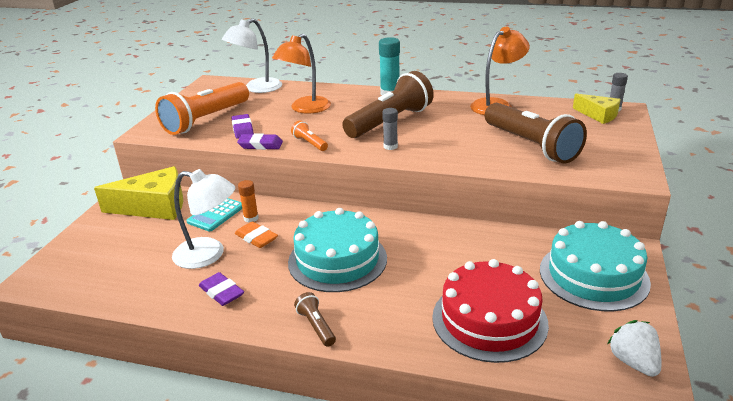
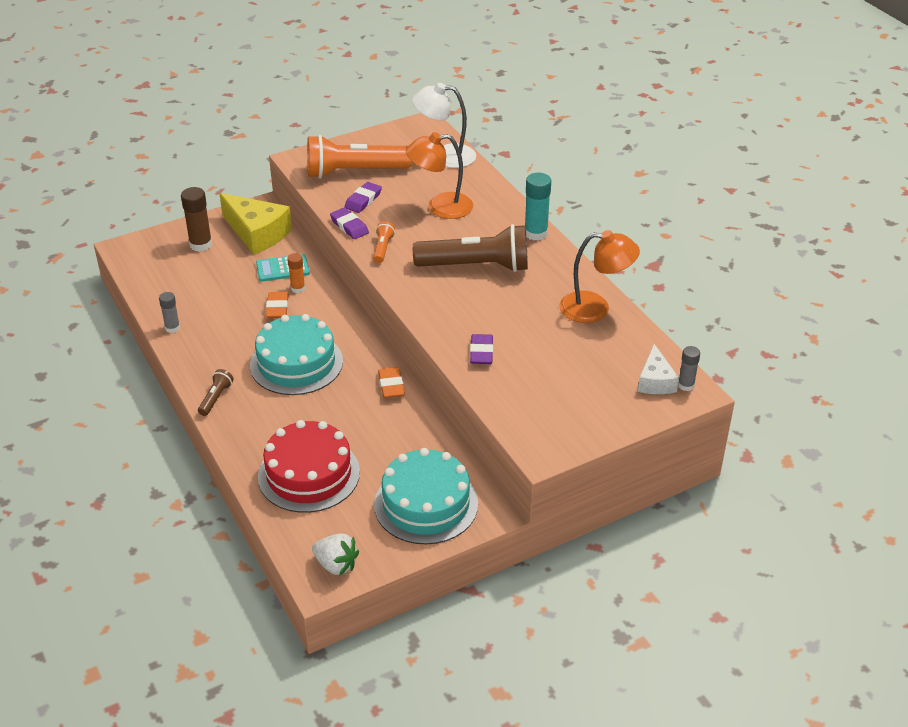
camera: 45 degrees right, 10 degrees up
(111, 238) = (201, 244): none -> brown glue stick
(209, 255) = (233, 300): white lamp -> none
(221, 292) = (203, 335): purple eraser -> purple eraser (481, 352)
(390, 146) = (430, 292): grey glue stick -> grey glue stick (172, 328)
(429, 228) = (391, 385): none -> orange eraser
(531, 145) = (530, 367): brown flashlight -> none
(598, 115) = (655, 381): yellow cheese -> white cheese
(633, 362) = (336, 565): white strawberry -> white strawberry turned 90 degrees clockwise

